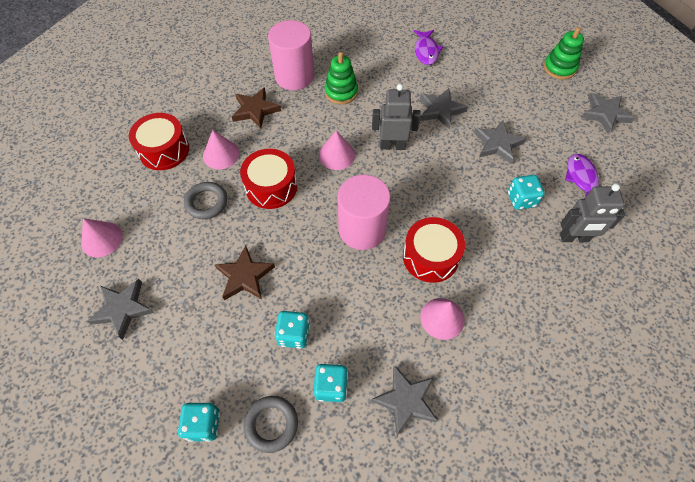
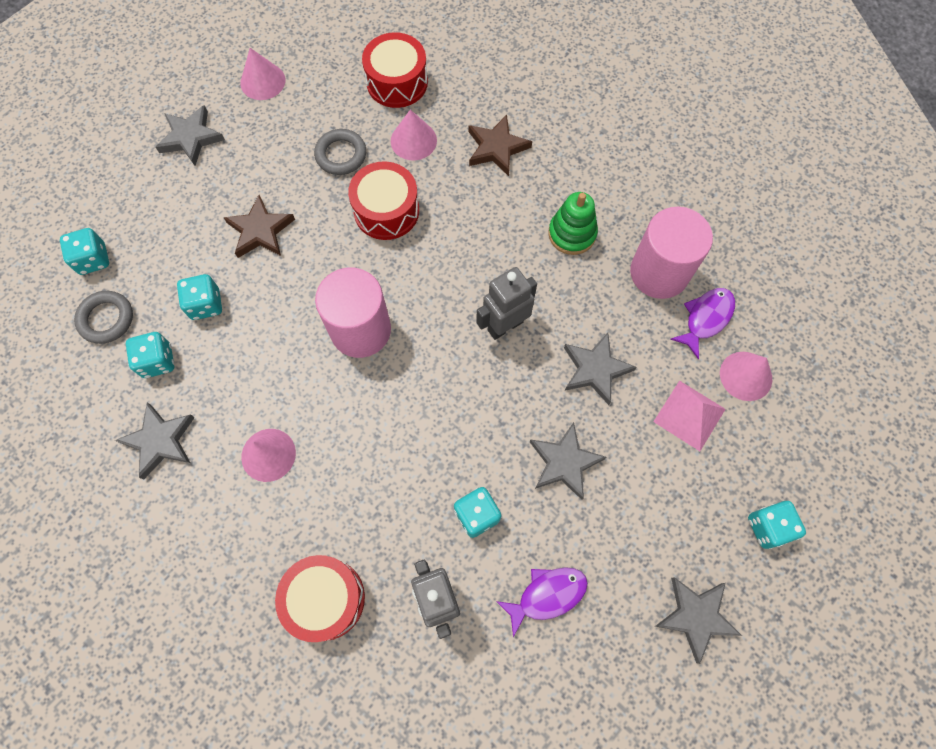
camera: 70 degrees right, 10 degrees up
(294, 76) = (574, 169): pink cylinder -> pink cylinder (659, 272)
(336, 155) = (462, 264): pink cone -> pink cone (746, 376)
(392, 145) = (505, 325): grey robot -> grey robot turned 105 degrees counterclockwise
(426, 51) = (705, 319): purple fish -> purple fish turned 150 degrees clockwise
(430, 257) = (347, 419): red drum -> red drum (325, 599)
(484, 78) = (689, 415): none -> pink pyramid
(559, 68) = (768, 527): green stacking toy -> turquoise dice

